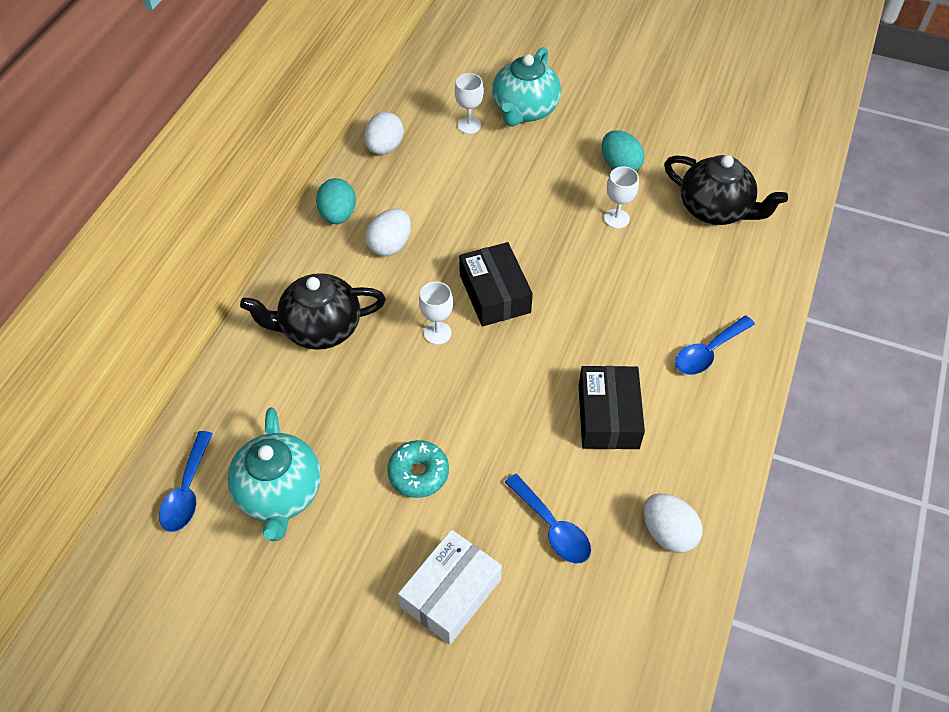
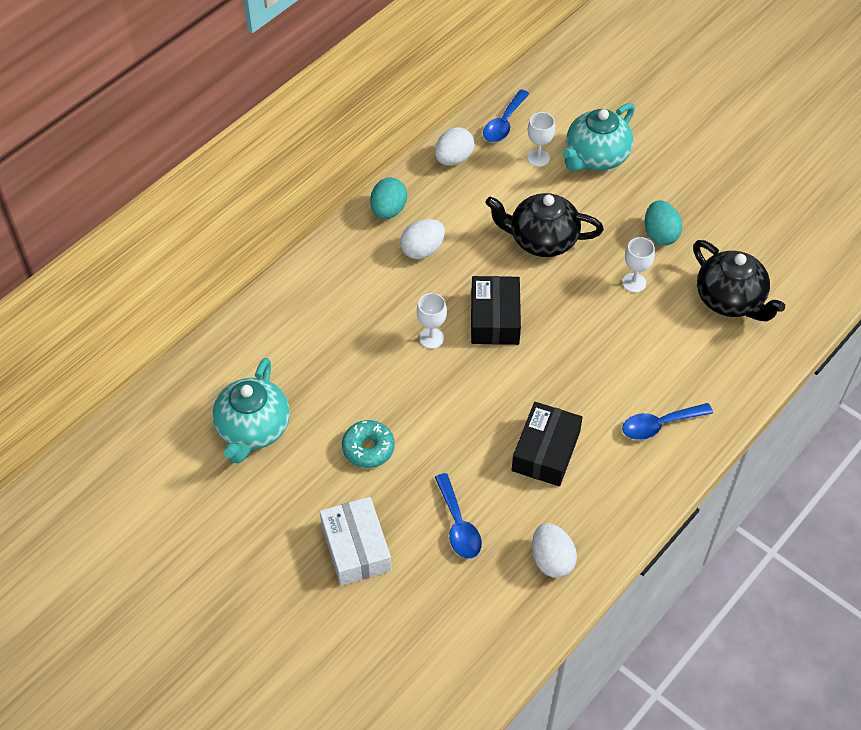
camera: 20 degrees right, 0 degrees up
(187, 490) = (183, 405): blue spoon -> blue spoon (504, 123)
(320, 328) = (335, 305): black teapot -> black teapot (542, 240)
(451, 593) = (356, 548): white box -> white box turned 75 degrees counterclockwise

